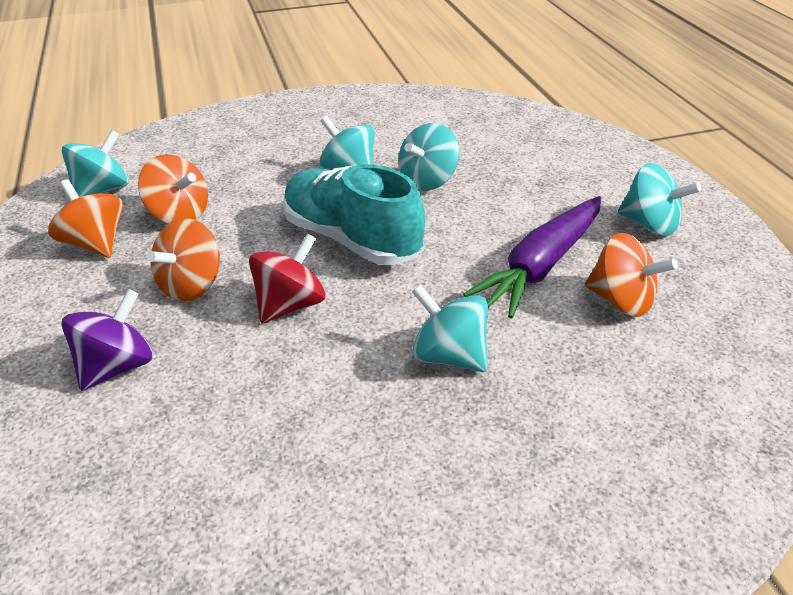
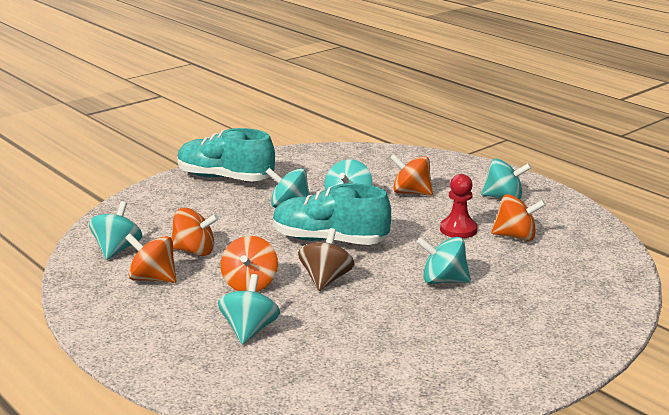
camera: 25 degrees left, 15 degrees down
(117, 366) = (249, 330): purple spinning top -> turquoise spinning top
(290, 305) = (326, 279): red spinning top -> brown spinning top
(312, 116) = (225, 178): none -> turquoise shoe
(521, 186) = (411, 193): none -> orange spinning top
(542, 265) = (458, 229): purple carrot -> red pawn

